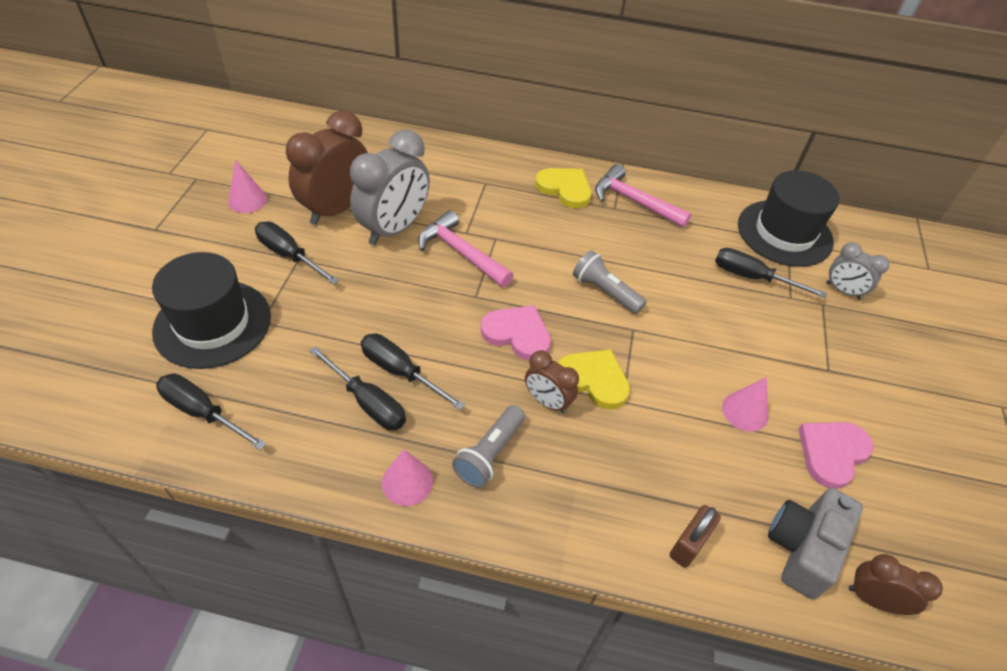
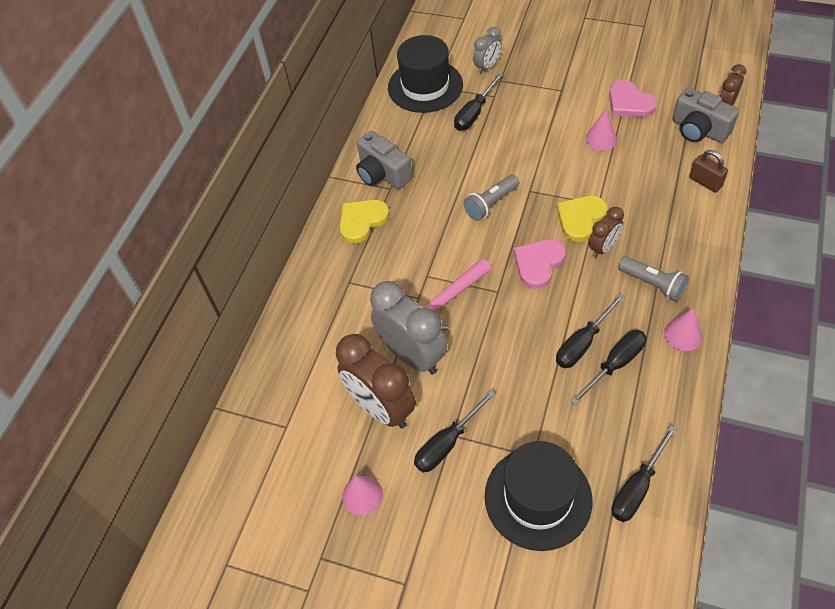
camera: 75 degrees left, 5 degrees up
(634, 201) = (382, 174): pink hammer -> grey camera

